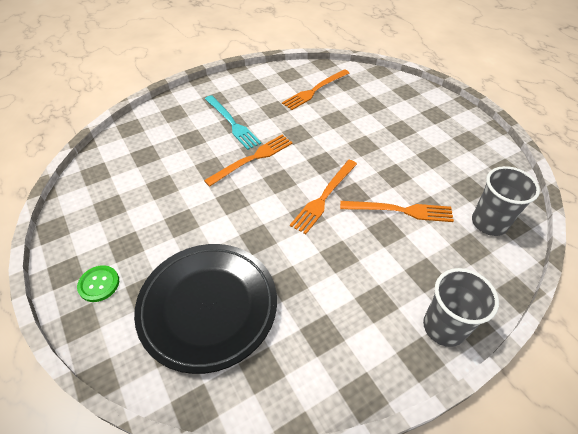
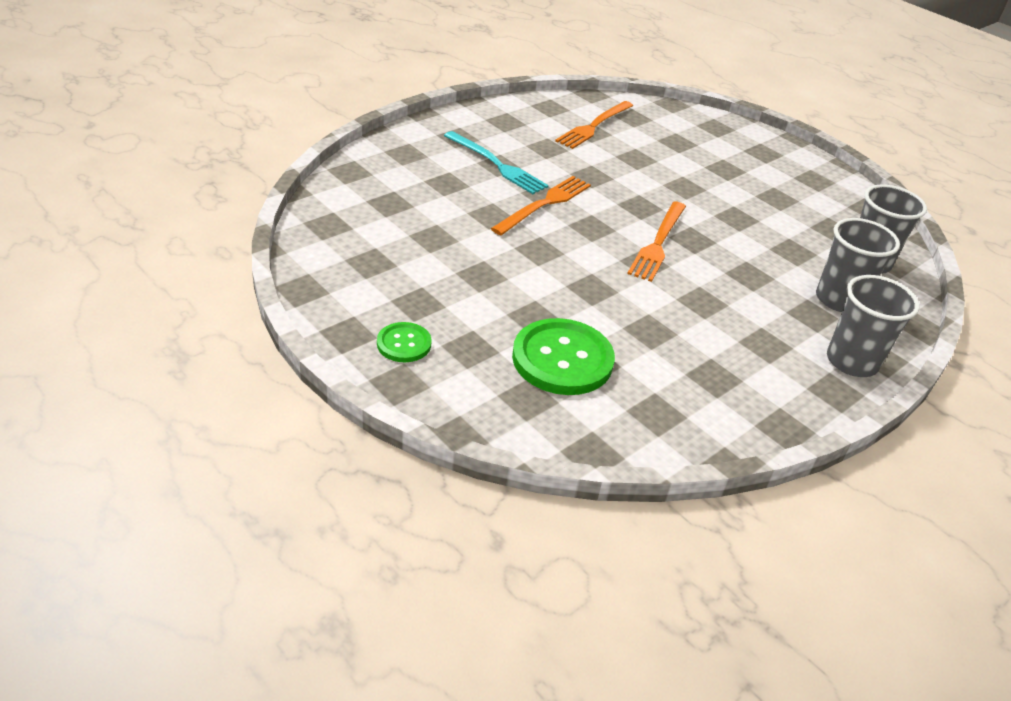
camera: 15 degrees left, 10 degrees down
(208, 307) = (562, 359): black plate -> green button
(400, 211) = (759, 254): orange fork -> none
(452, 260) = (839, 300): none -> grey cup

